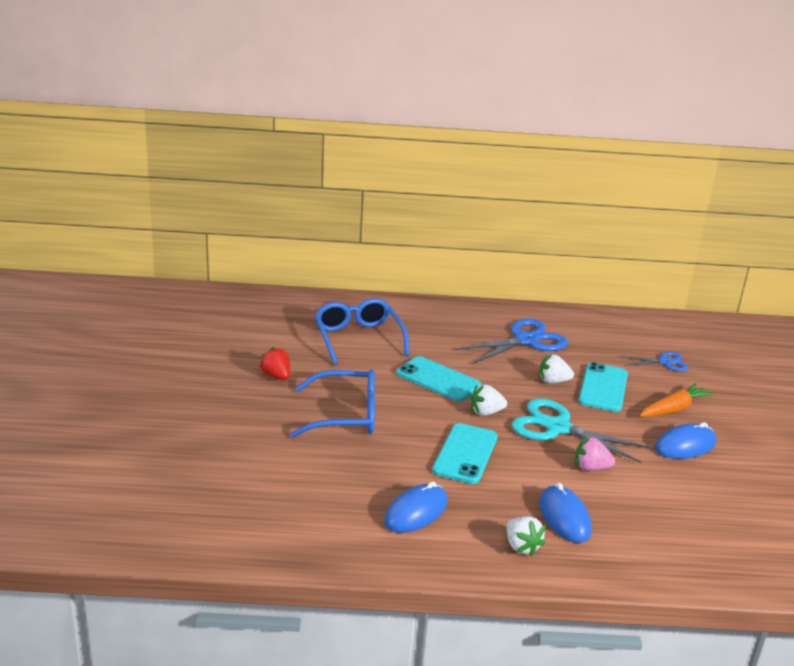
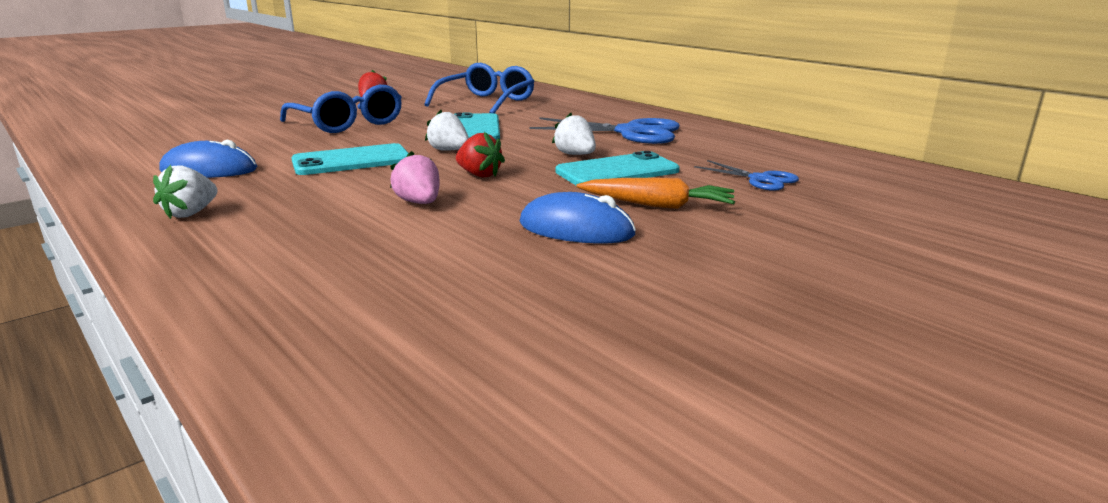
camera: 50 degrees right, 5 degrees down
(557, 427) = (479, 175): turquoise scissors -> red strawberry
(564, 517) = (283, 215): blue mouse -> none

